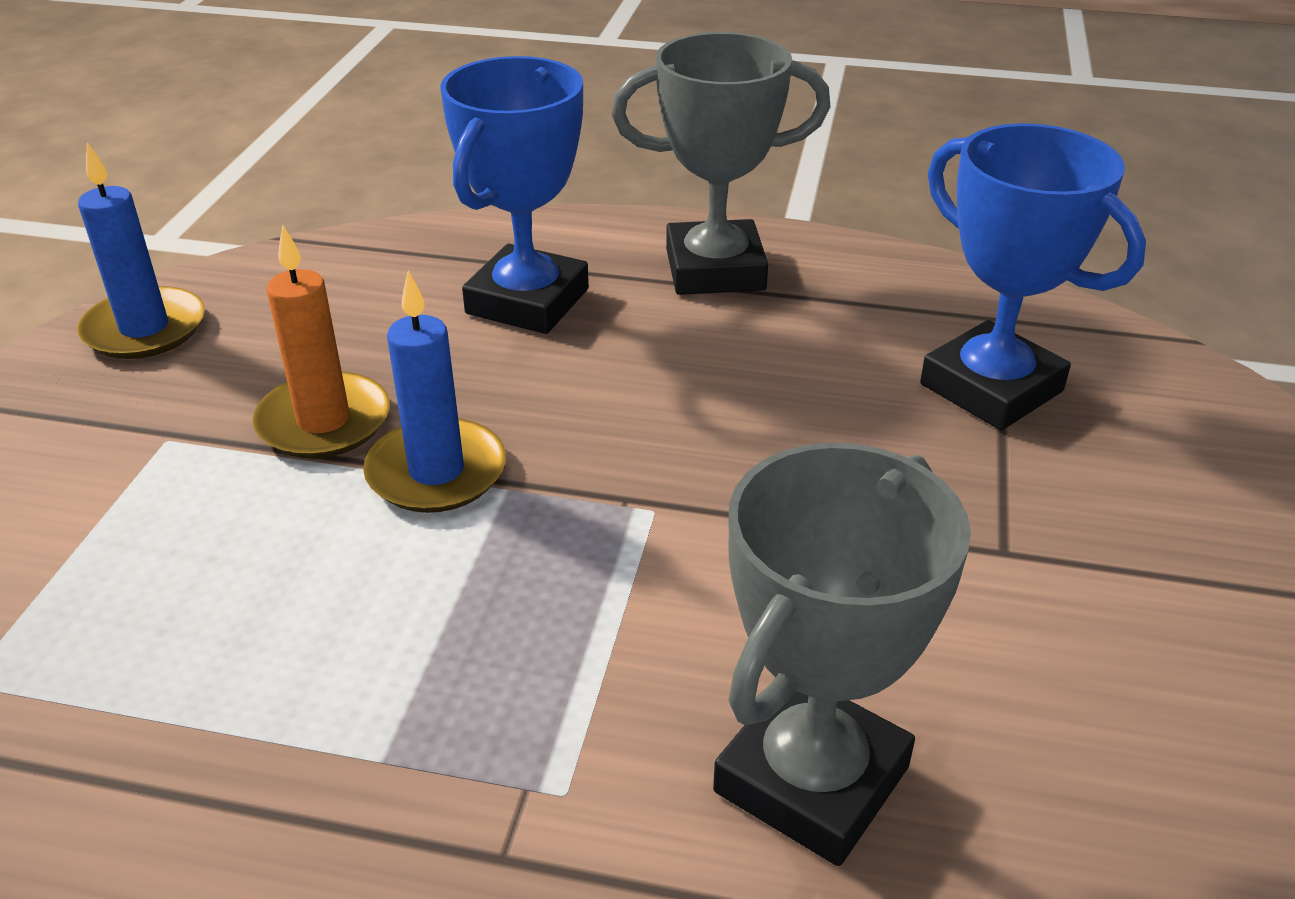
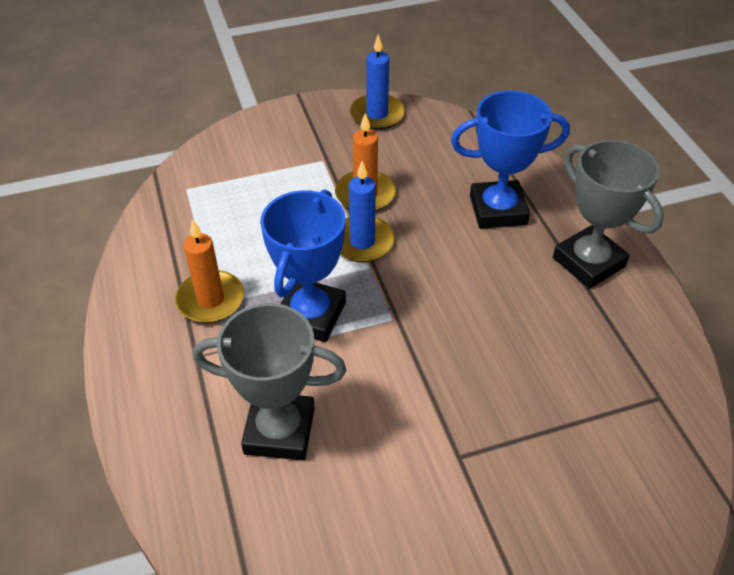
camera: 60 degrees right, 10 degrees up
(360, 765) = (210, 300): none -> orange candle
(991, 388) = (587, 412): blue trophy -> blue trophy (311, 315)

